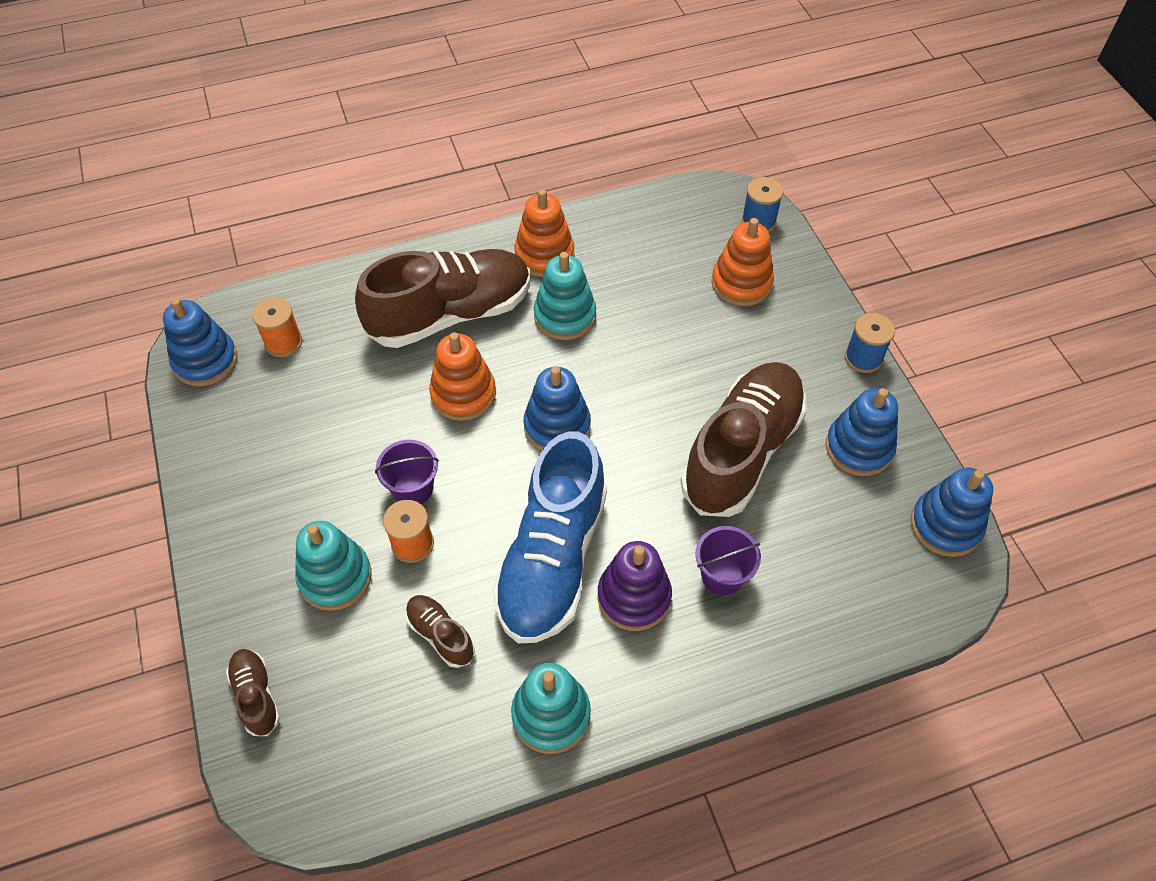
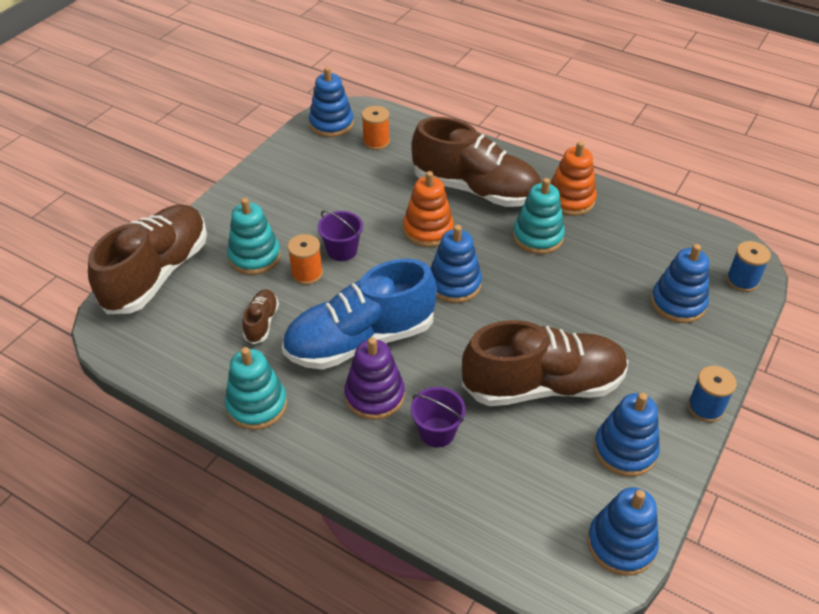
camera: 50 degrees right, 10 degrees down
(256, 695) = (157, 273): brown shoe -> brown shoe, size x2.31
(741, 283) = (678, 303): orange stacking toy -> blue stacking toy

